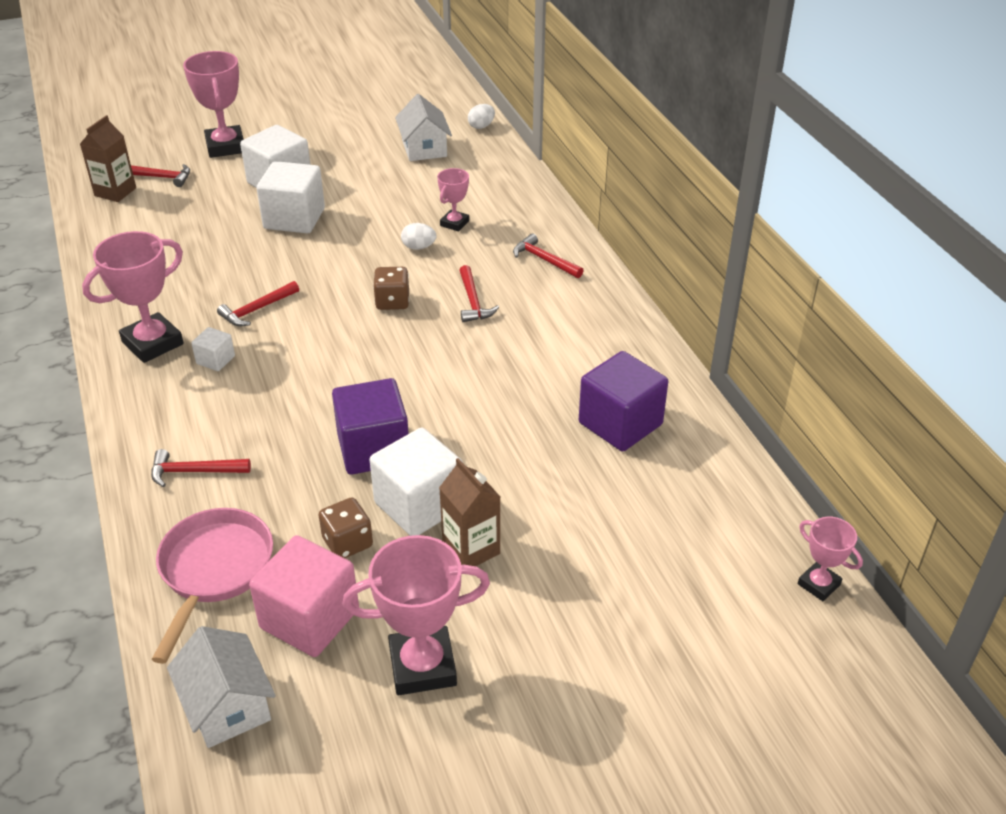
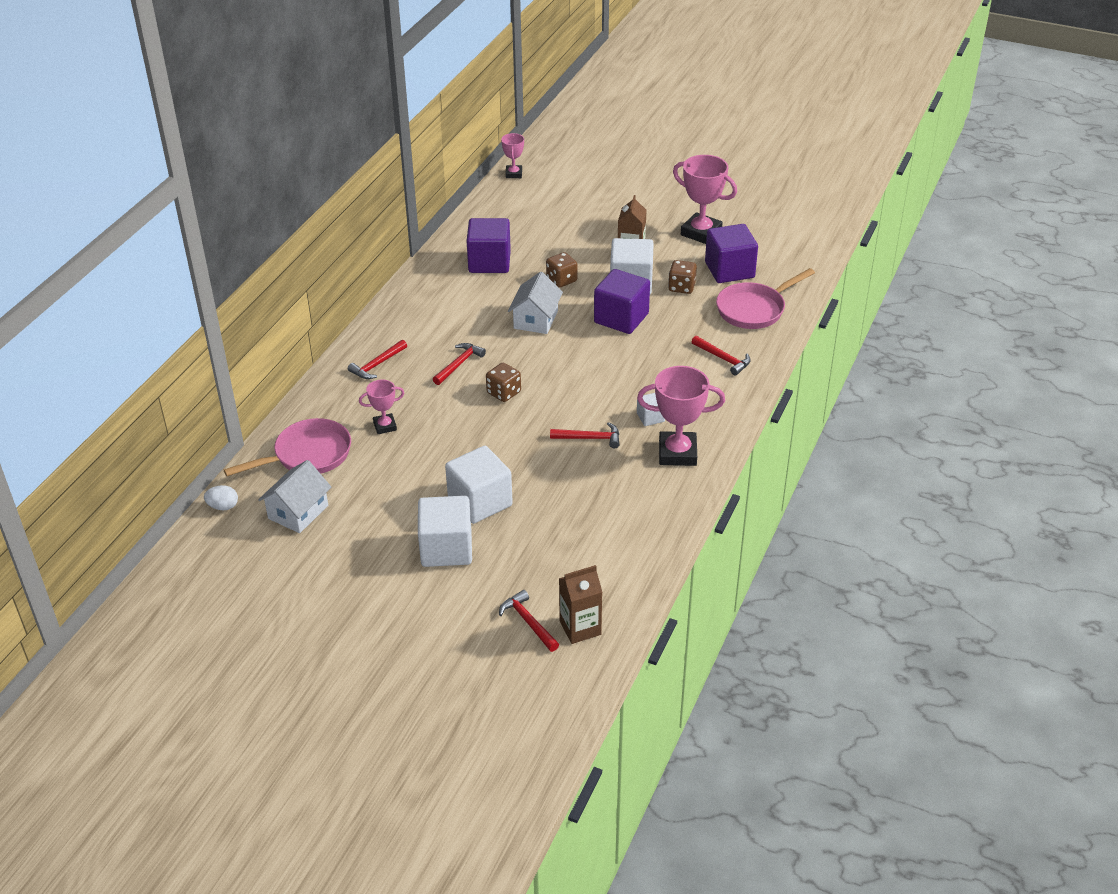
camera: 135 degrees left, 0 degrees up
(225, 146) = (437, 627): pink trophy -> none
(227, 706) = (792, 261): white house -> white house (536, 319)
(309, 618) = (729, 270): pink cube -> purple cube
(419, 247) = (434, 422): white egg -> none
(479, 177) = (308, 455): none -> pink pan
(507, 454) = (561, 280): none -> brown dice
(544, 260) = (377, 365): red hammer -> red hammer turned 45 degrees clockwise

